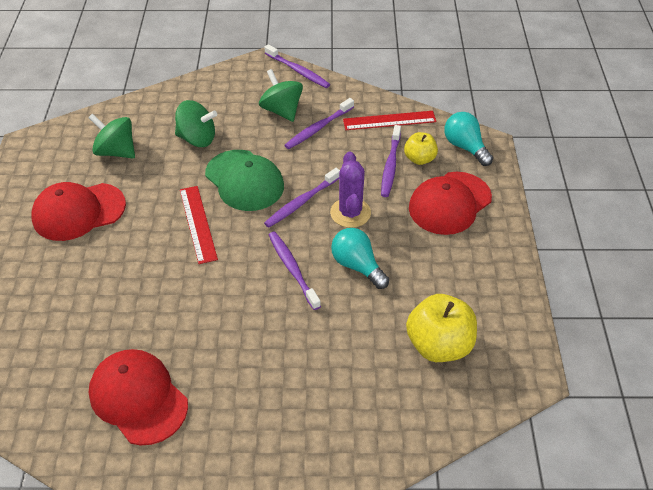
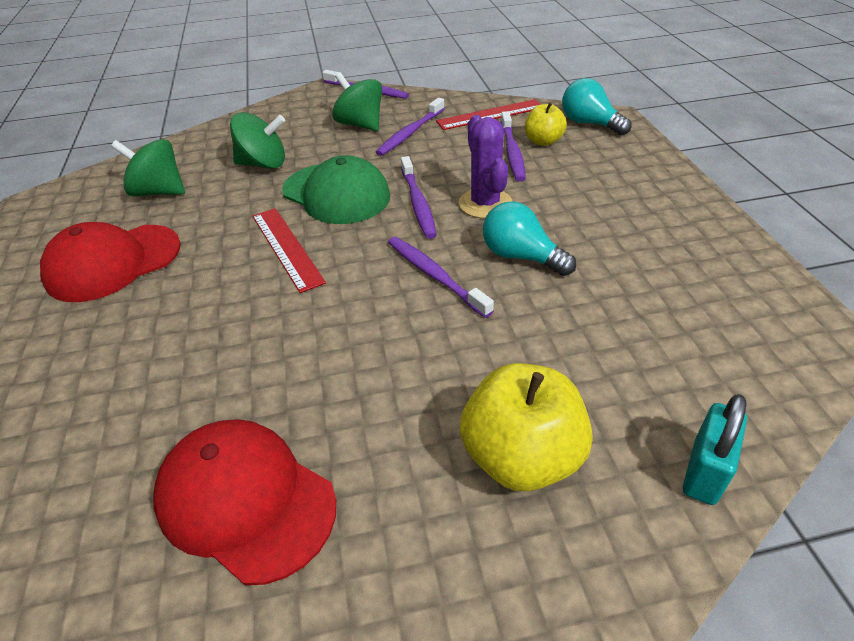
camera: 10 degrees left, 5 degrees down
(301, 202) = (418, 203): purple toothbrush -> purple toothbrush turned 45 degrees counterclockwise
(401, 439) = (704, 471): none -> turquoise padlock
(439, 345) = (681, 328): yellow apple -> yellow apple (521, 456)
(449, 203) = (602, 175): red cap -> none

